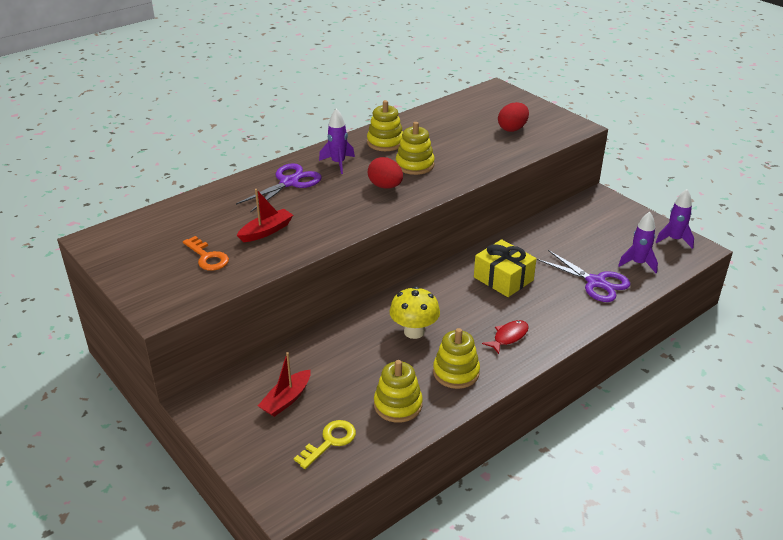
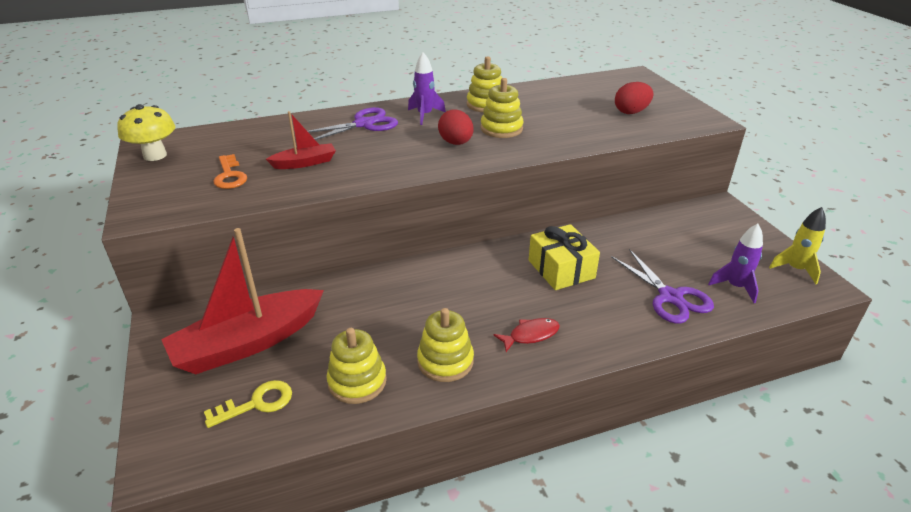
camera: 20 degrees right, 0 degrees up
(286, 399) = (248, 343): red boat -> red boat, size x2.01
(414, 331) = (428, 303): yellow mushroom -> yellow mushroom (155, 155)
(674, 240) = (795, 269): purple rocket -> yellow rocket

